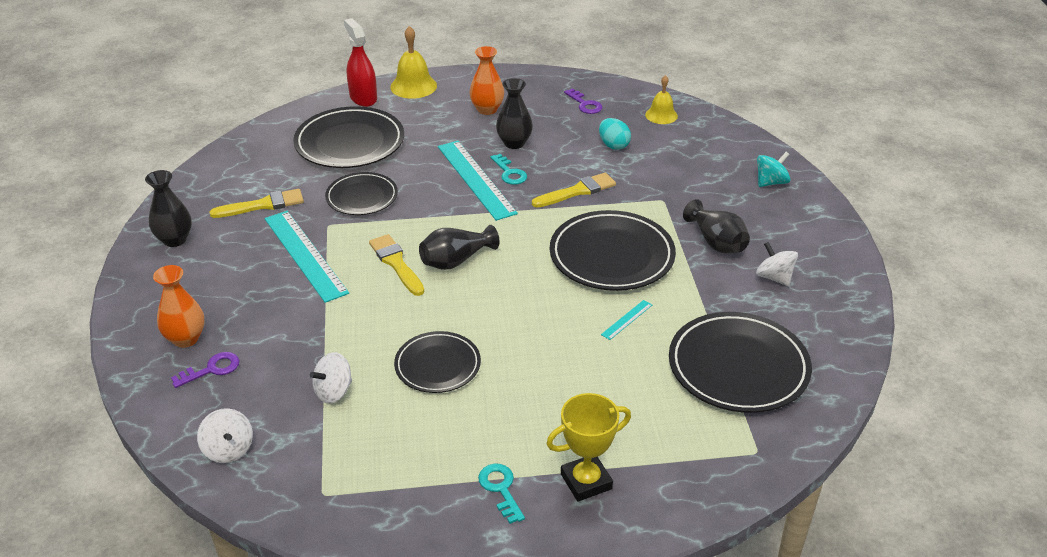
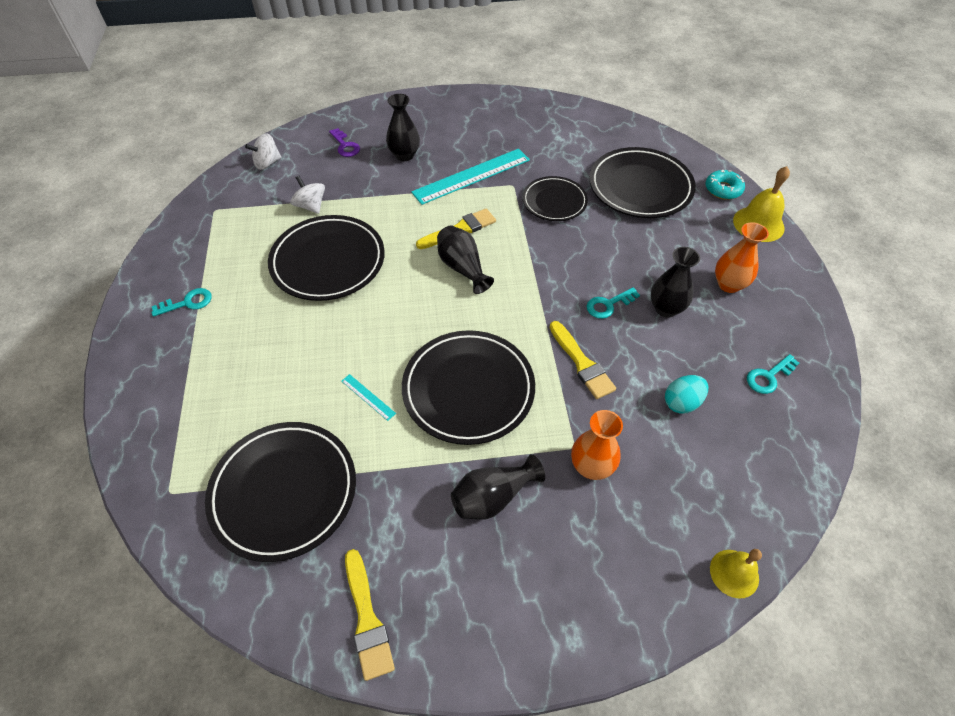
camera: 90 degrees right, 15 degrees up
(175, 240) = (490, 109): black vase -> black vase (404, 155)
(186, 339) = (378, 130): orange vase -> orange vase (591, 466)
(263, 205) = (537, 146): yellow brush -> yellow brush (367, 619)
(363, 98) = (723, 189): red spray bottle -> turquoise donut
(437, 365) = (328, 261): black plate -> black plate, size x1.63
(476, 179) = (593, 278): turquoise ruler -> none
(585, 104) = (768, 376): purple key -> turquoise key
(586, 481) = (177, 356): yellow trophy -> none
(661, 115) = (767, 462): yellow bell -> yellow bell (734, 573)
(771, 182) = (628, 585): turquoise spinning top -> none
(774, 277) = (426, 554): white spinning top -> none

